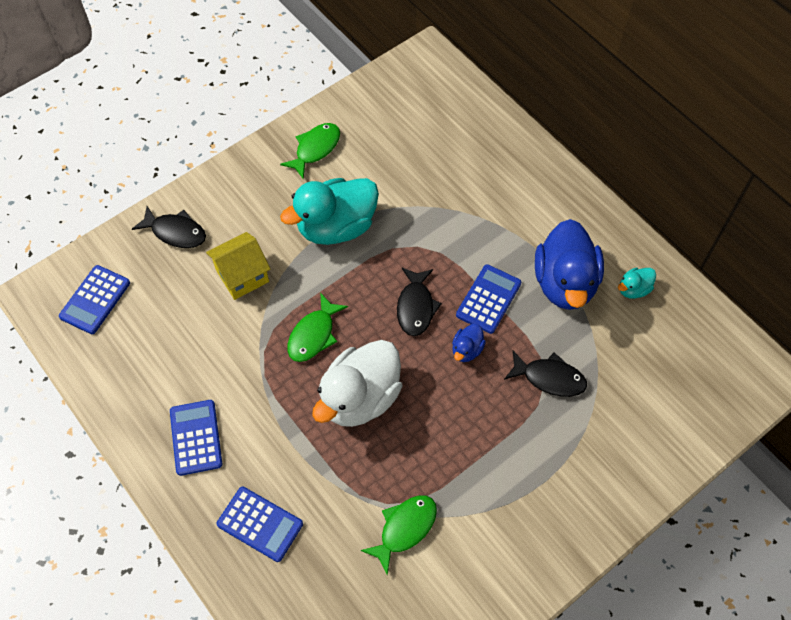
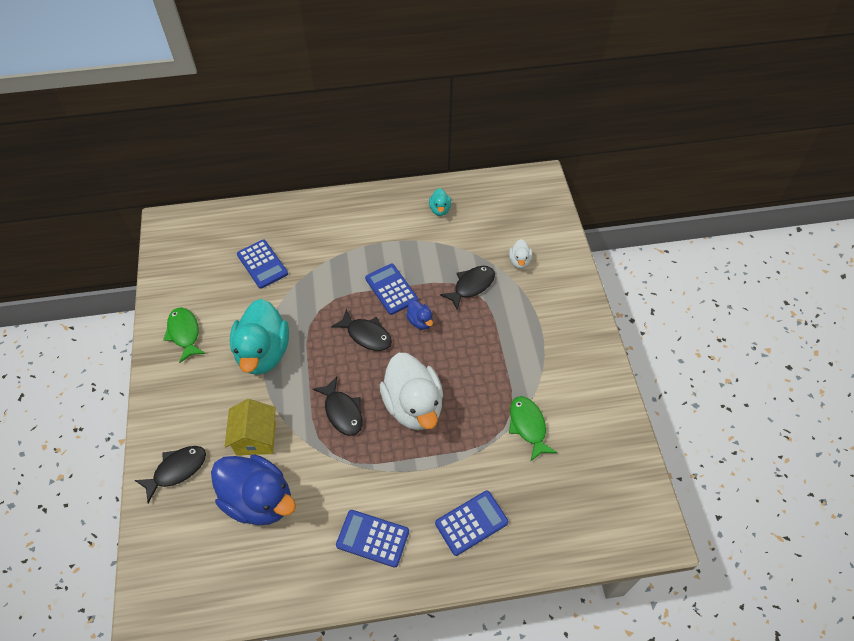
camera: 60 degrees left, 5 degrees down
(95, 300) = (191, 566): blue calculator -> blue calculator (262, 264)
(314, 335) = (342, 411): green fish -> black fish
(565, 283) = (410, 242): blue duck -> blue duck (259, 500)
(622, 413) = (519, 261): none -> white duck

